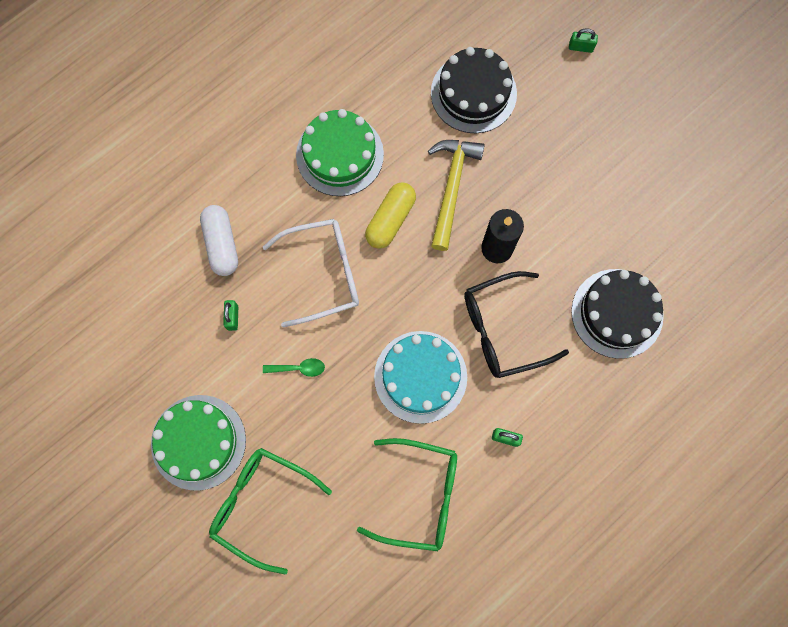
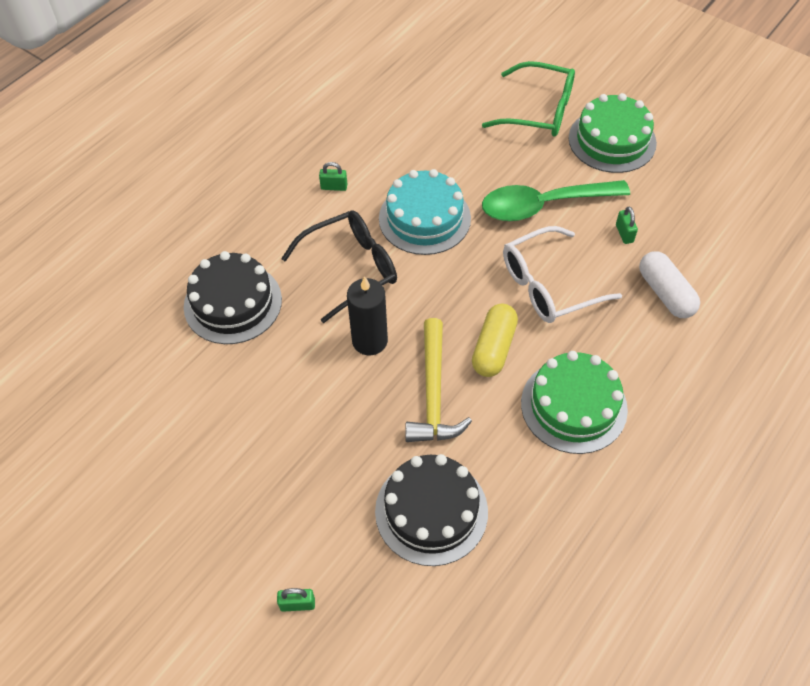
camera: 170 degrees right, 20 degrees down
(298, 368) = (543, 205): green spoon -> green spoon, size x2.47
(420, 495) = (403, 137): green glasses -> none

